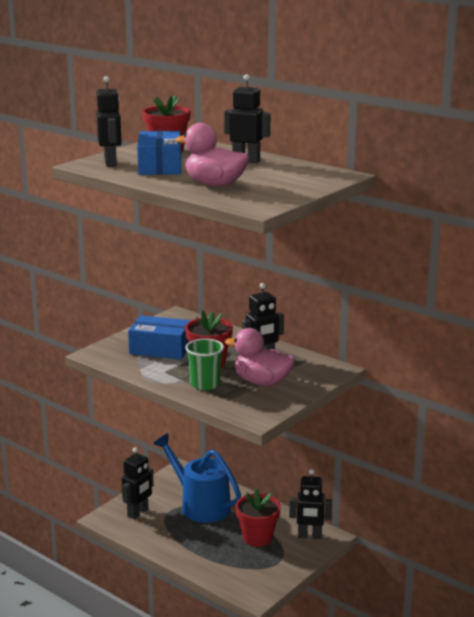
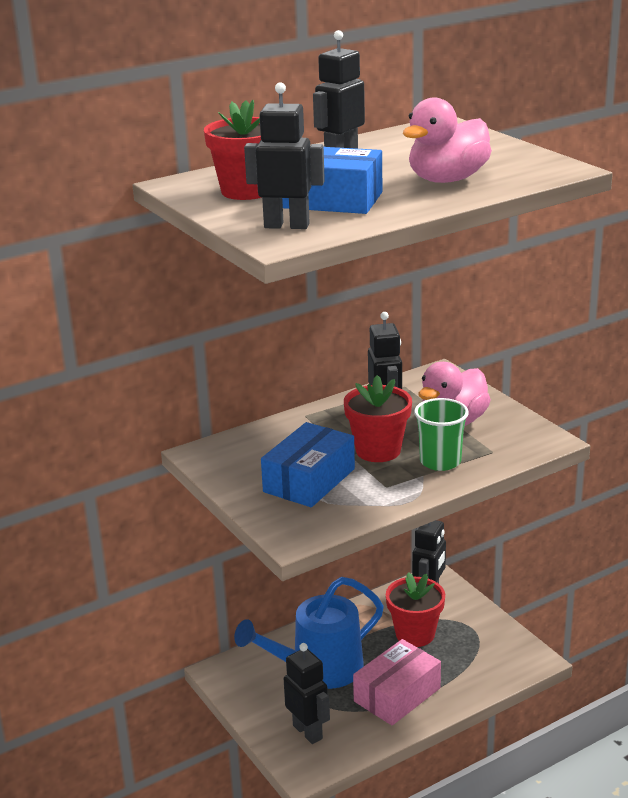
camera: 70 degrees left, 5 degrees up
(188, 540) = (397, 695): none -> pink box

